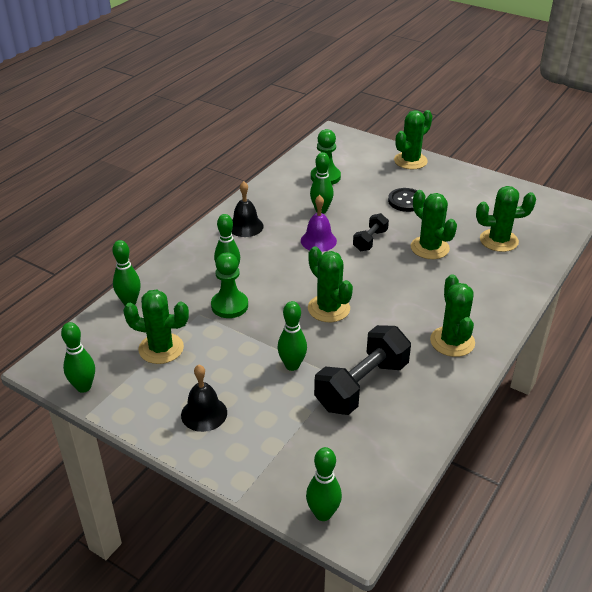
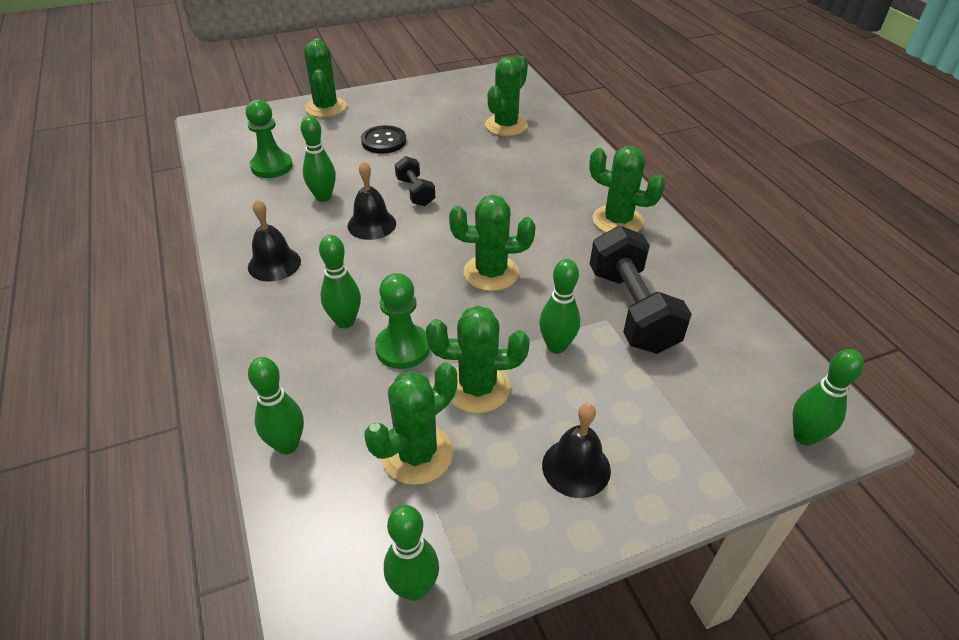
camera: 55 degrees left, 5 degrees up
(318, 240) = (371, 224): purple bell -> black bell
(429, 248) = (471, 164): green cactus -> green cactus (477, 388)

